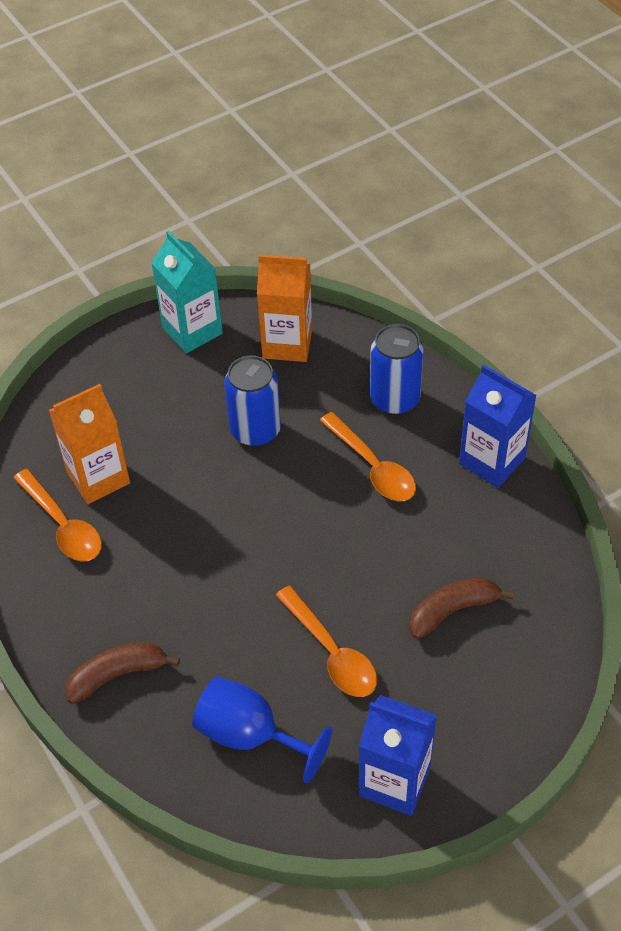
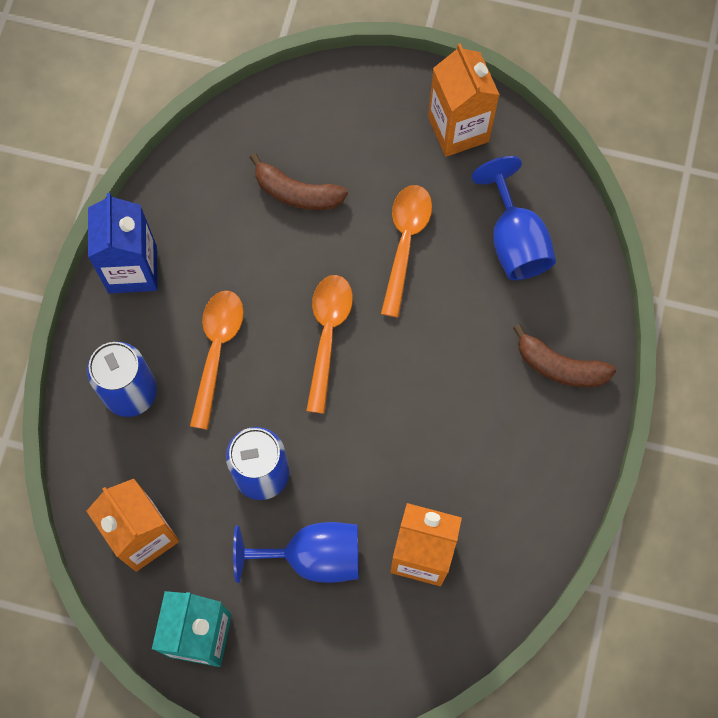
camera: 135 degrees left, 20 degrees up
(63, 525) = (488, 535): orange spoon -> orange spoon (327, 335)
(169, 418) = (313, 556): none -> blue goblet
(394, 781) = (458, 129): blue carton -> orange carton

